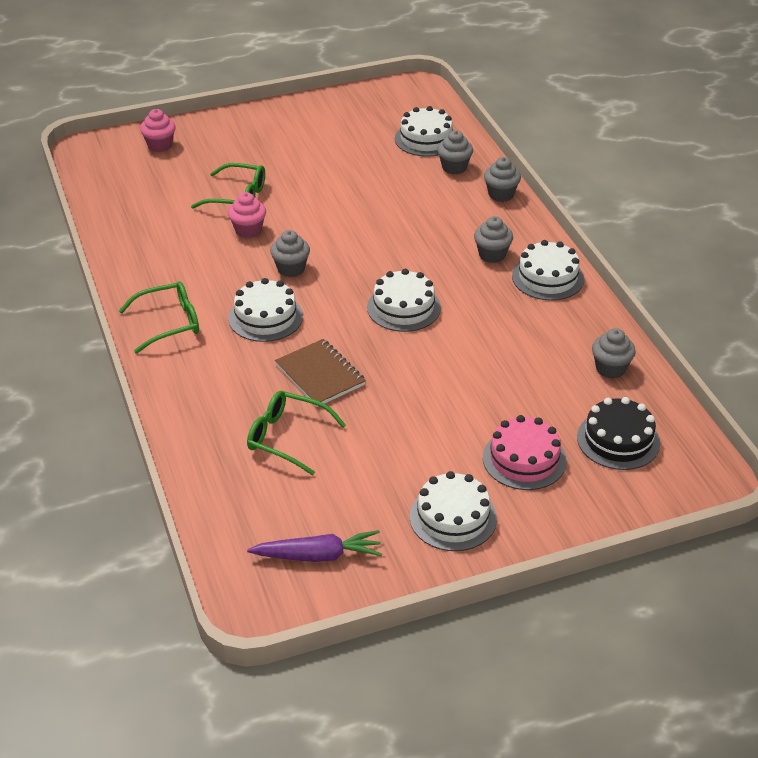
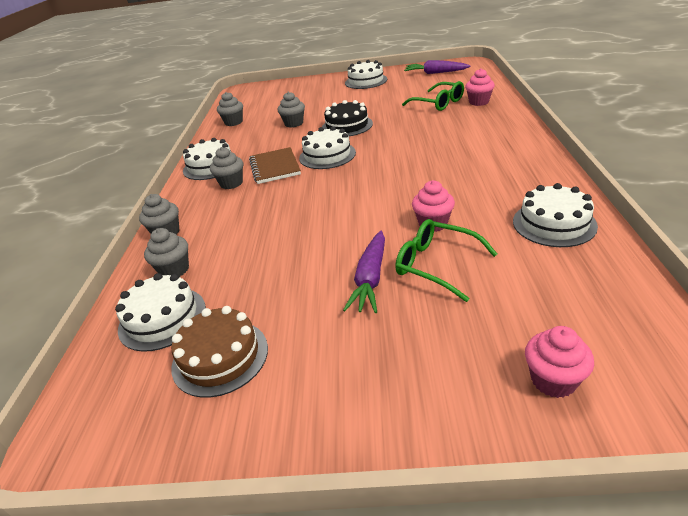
camera: 155 degrees left, 5 degrees down
(170, 323) = (516, 156): green glasses -> none
(222, 443) = (479, 102): none -> pink cupcake
(265, 317) = (435, 155): white cake -> white cake (554, 223)
(286, 181) = (370, 279): none -> purple carrot
(291, 269) = (402, 186): grey cupcake -> grey cupcake (294, 123)
(320, 375) = (407, 125): brown notebook -> brown notebook (275, 167)
(363, 127) = (220, 357): none -> brown cake
(524, 459) = (316, 95): pink cake -> none
(618, 440) = (264, 100): black cake -> black cake (347, 126)

